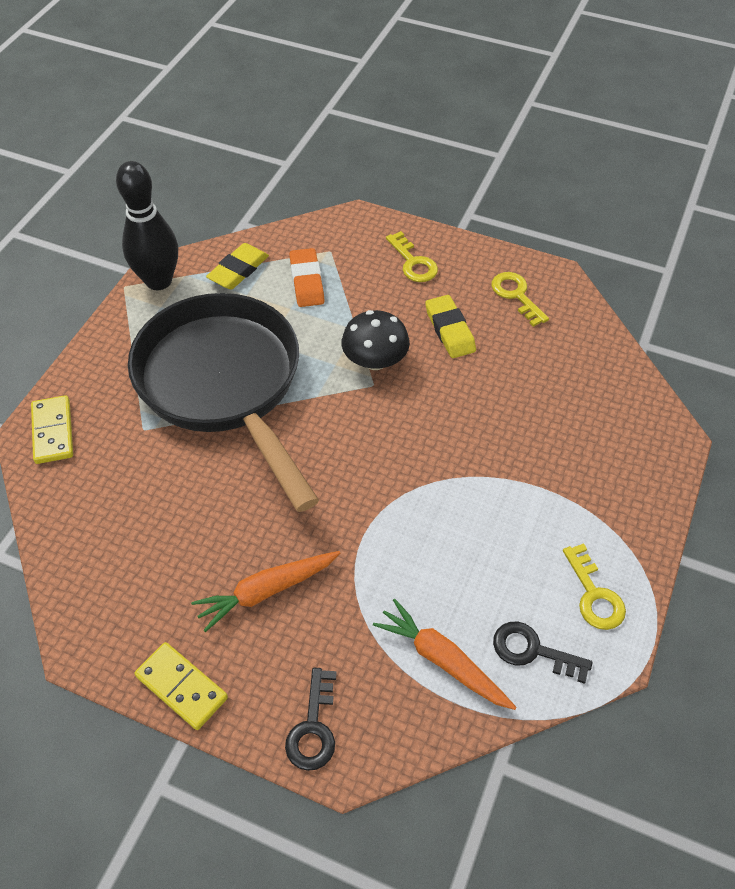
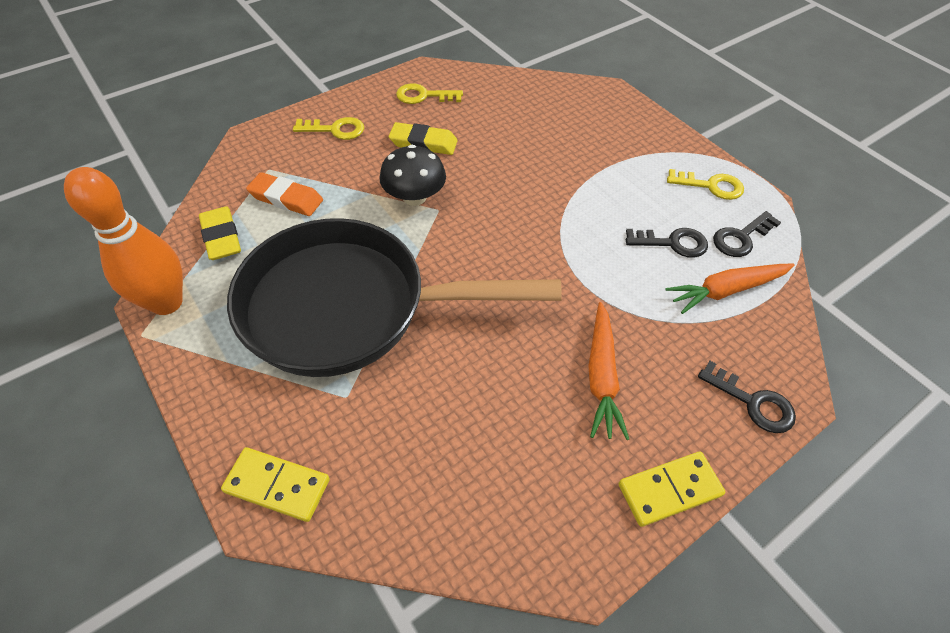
camera: 60 degrees left, 0 degrees up
(158, 281) = (166, 302): black bowling pin -> orange bowling pin
(474, 589) = (673, 243): none -> black key

